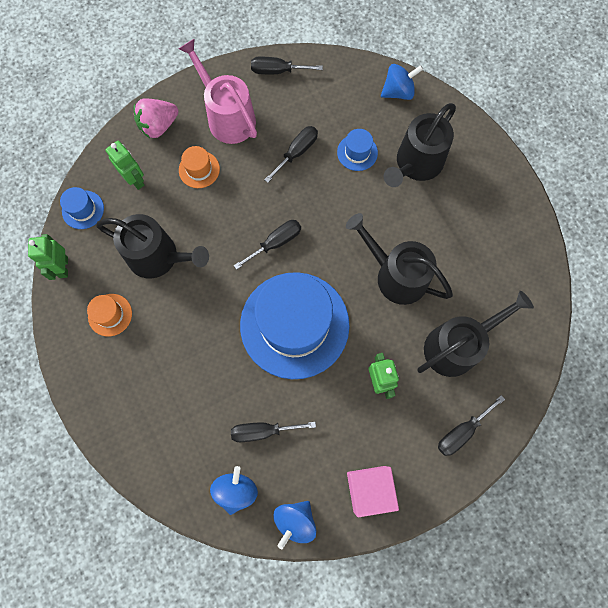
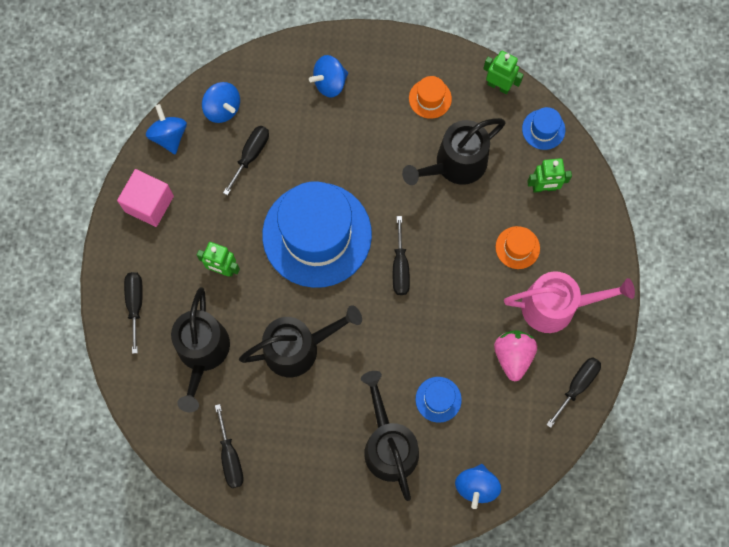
camera: 125 degrees right, 0 degrees up
(148, 410) = (330, 83): none -> blue spinning top
(159, 126) = (587, 239): pink strawberry -> pink strawberry (513, 356)
(297, 152) = (476, 344): black screwdriver -> black screwdriver (230, 457)

